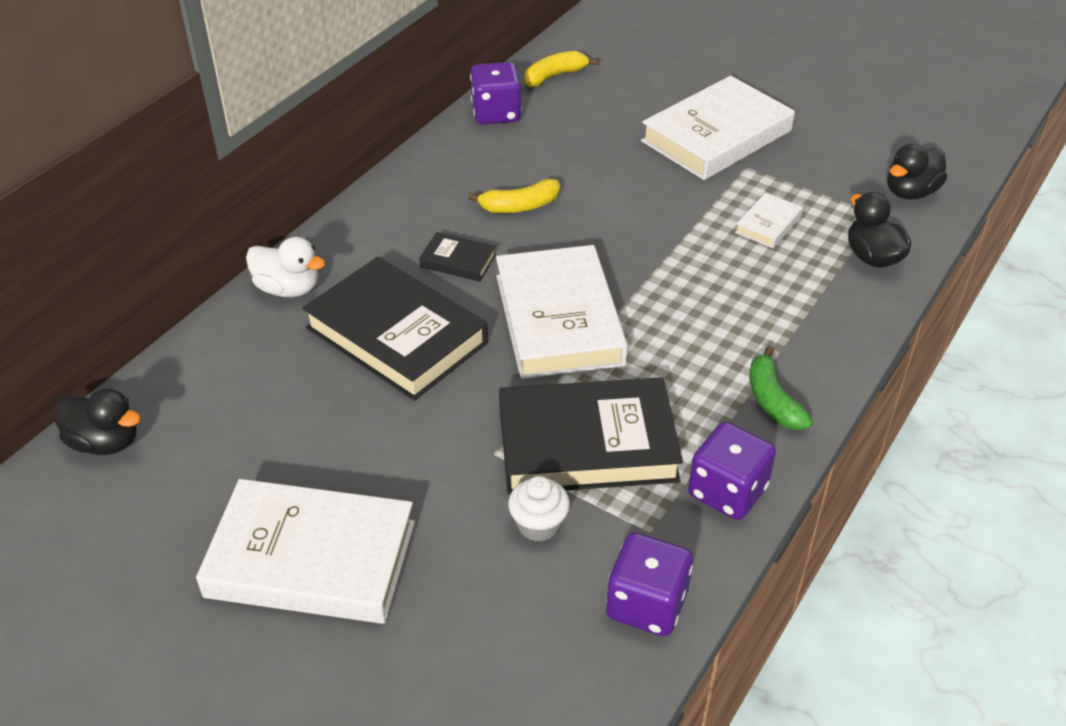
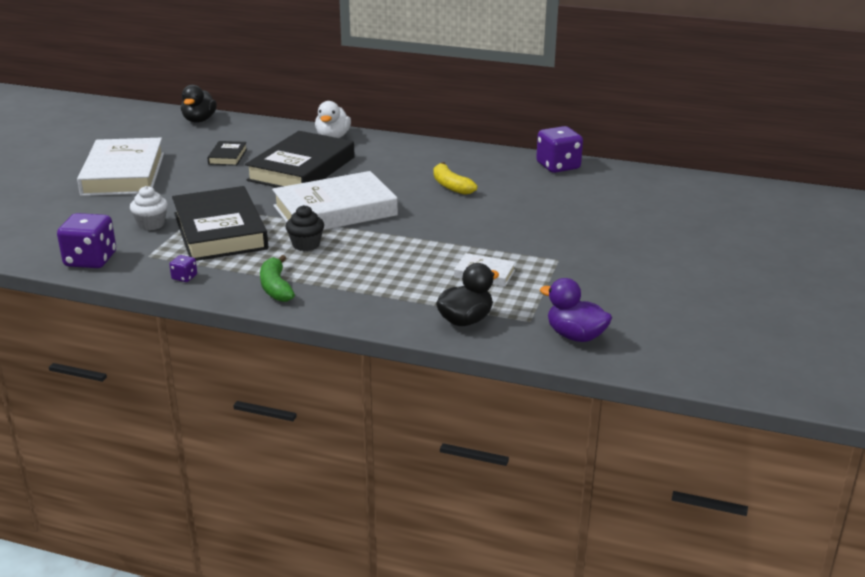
camera: 75 degrees right, 15 degrees down
(458, 261) = (381, 175): black book -> black book (228, 156)
(554, 76) = (626, 179): yellow banana -> none
(657, 359) = (306, 245): none -> black cupcake
(716, 136) = (594, 245): white book -> none
(727, 491) = (184, 277): purple dice -> purple dice, size x0.46
(773, 400) = (276, 287): green banana -> green banana turned 75 degrees counterclockwise
(910, 192) = (575, 336): black duck -> purple duck

